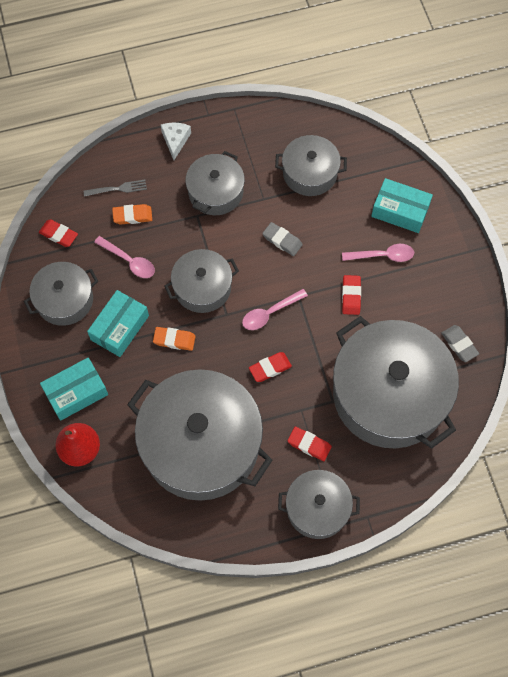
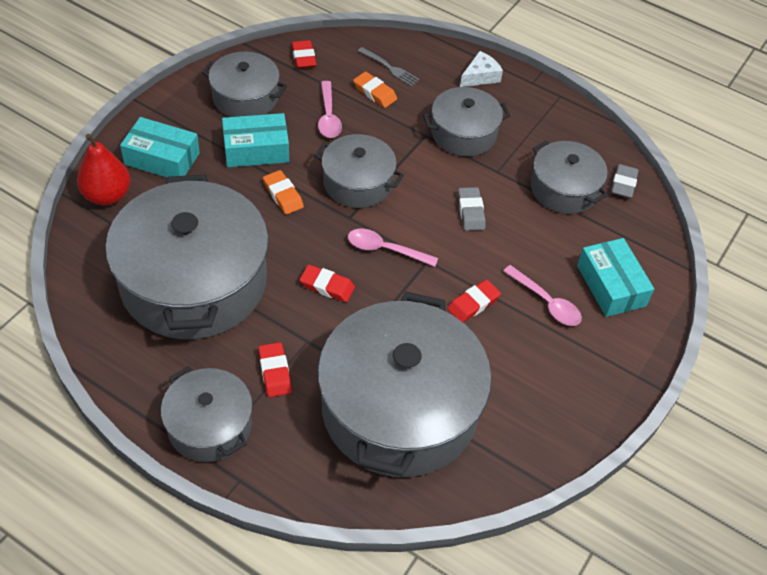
camera: 45 degrees right, 15 degrees down
(459, 344) = (523, 438): grey eraser -> grey eraser (623, 184)

